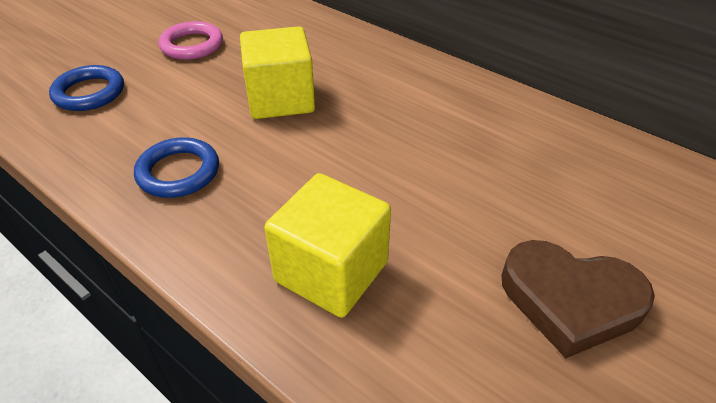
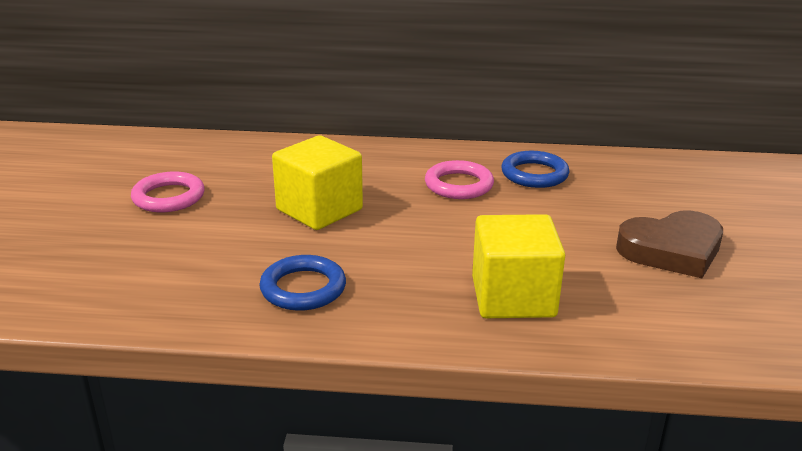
camera: 35 degrees left, 15 degrees down
(89, 93) = (115, 266): blue ring -> blue ring (534, 174)
(428, 120) = (459, 185): none -> pink ring

